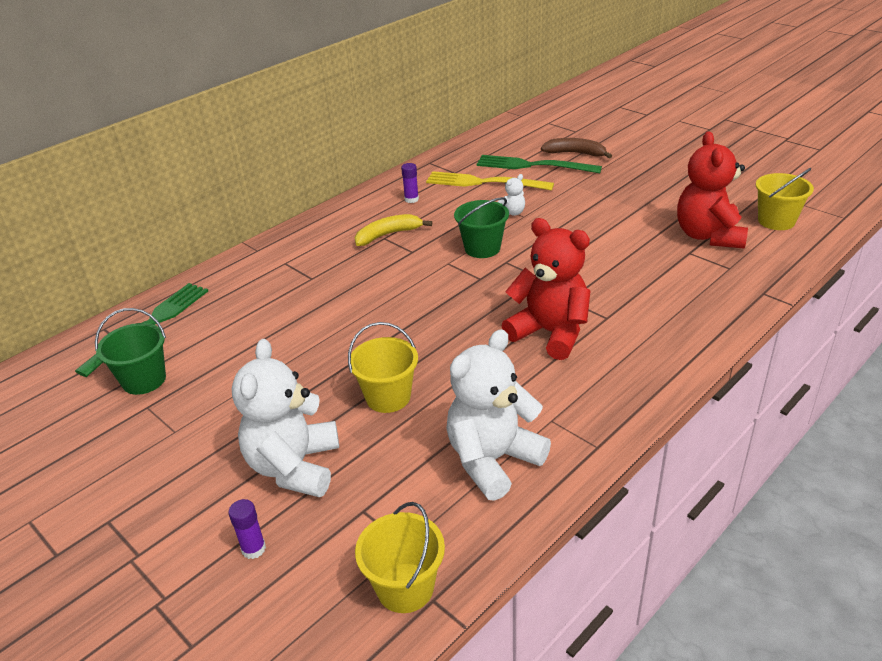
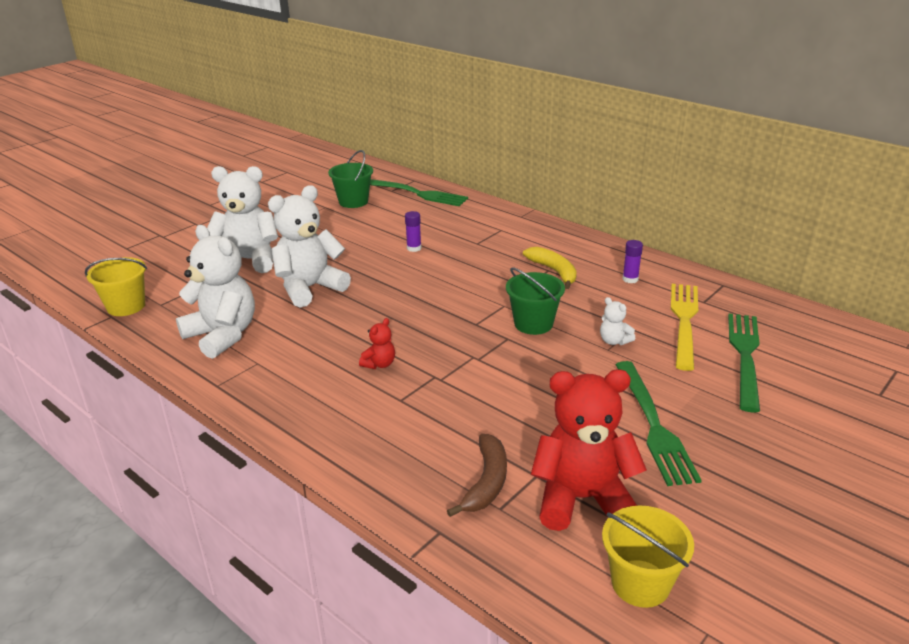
camera: 85 degrees right, 5 degrees down
(253, 549) = (184, 256): purple glue stick -> purple glue stick (414, 248)
(388, 397) = (309, 288): yellow bucket -> white teddy bear
(550, 333) = (379, 364): red teddy bear -> red teddy bear, size x0.43
(575, 153) = (800, 392): brown banana -> brown banana (486, 482)
(621, 205) = (653, 425): none -> green fork

